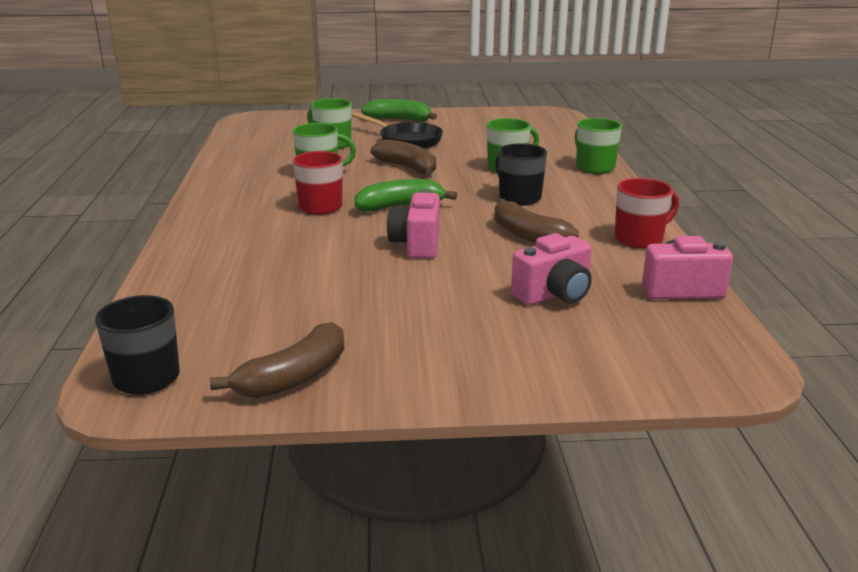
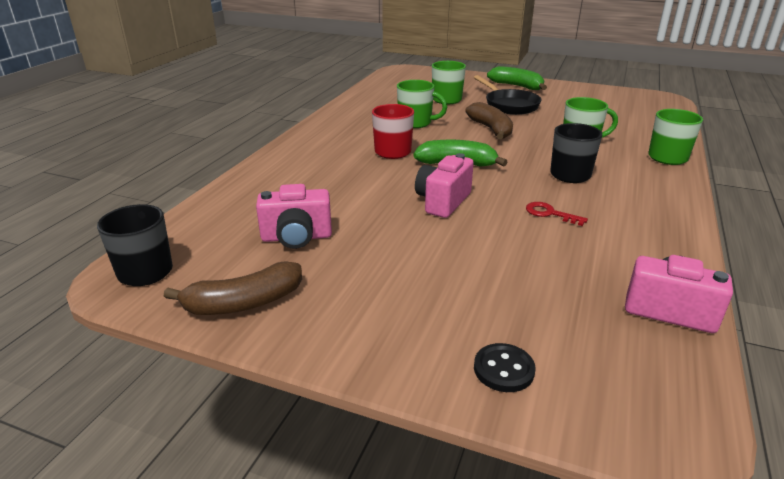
camera: 25 degrees right, 5 degrees up
(527, 235) = (550, 213): brown banana -> red key
(554, 295) = (530, 282): pink camera -> pink camera (296, 237)
(585, 365) = (503, 369): none -> black button
(640, 239) = (663, 242): red mug -> none

